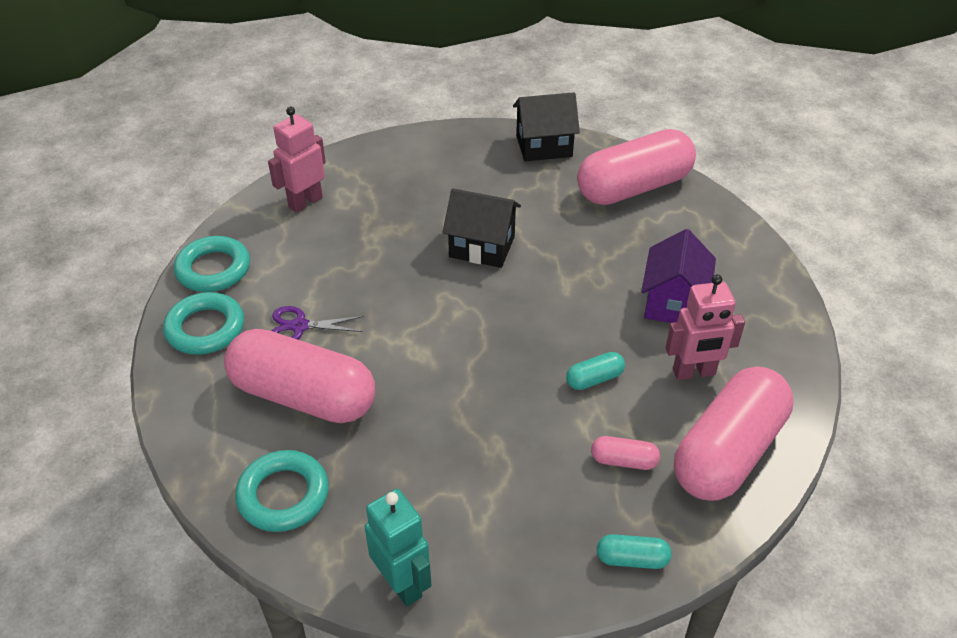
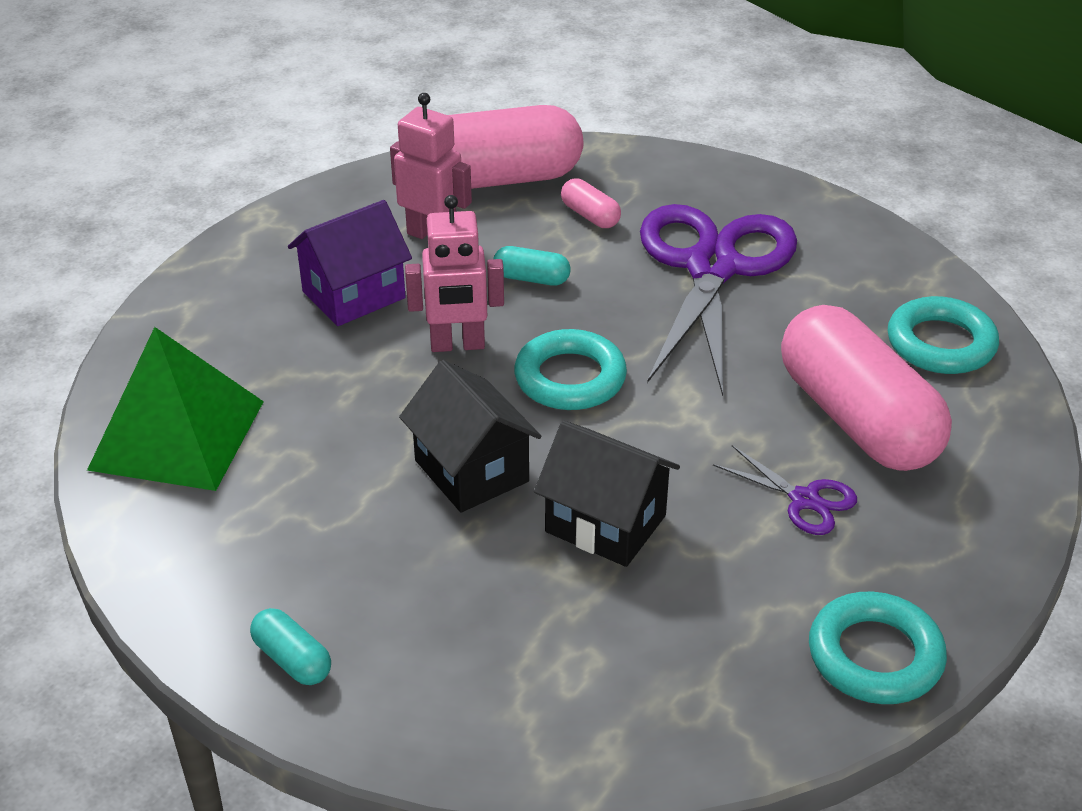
camera: 140 degrees left, 5 degrees down
(205, 328) = (935, 566): turquoise ring -> turquoise ring (570, 378)
(305, 202) = (646, 699): pink robot -> pink robot (457, 345)
(402, 583) = (872, 238): turquoise robot -> none
(493, 467) = (712, 267): none -> purple scissors
(544, 146) = (182, 573): black house -> black house (605, 524)
(632, 559) = (665, 167): turquoise capsule -> turquoise capsule (292, 659)
(633, 187) = (177, 435): pink capsule -> green pyramid

